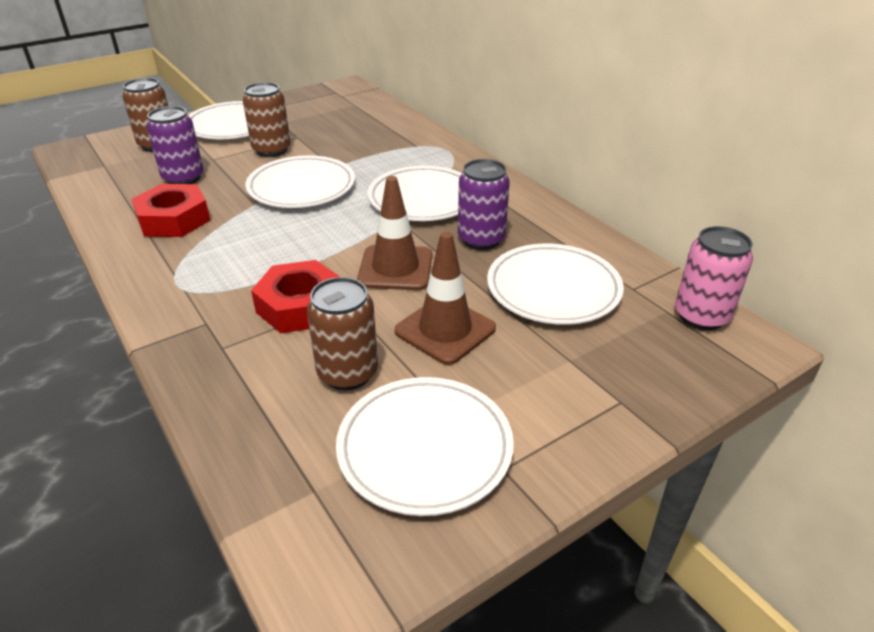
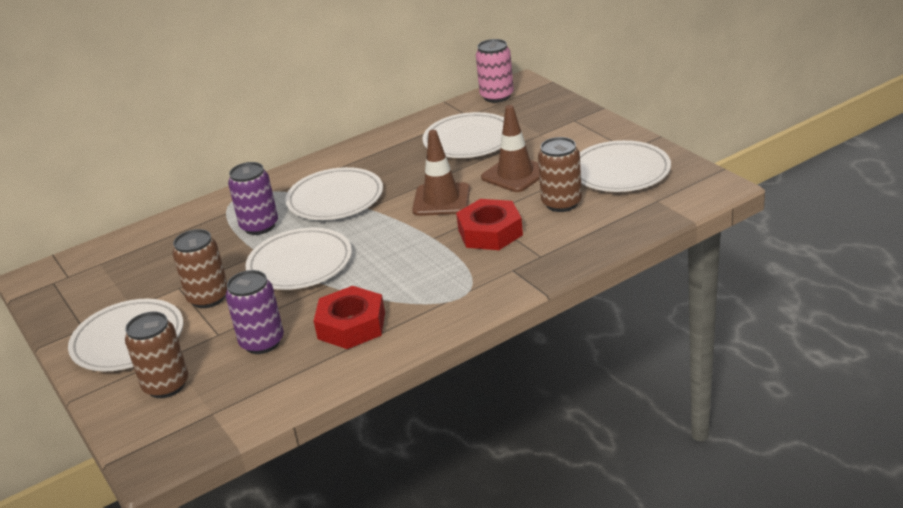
camera: 85 degrees left, 5 degrees down
(481, 239) = (403, 169): purple can -> purple can (259, 226)

